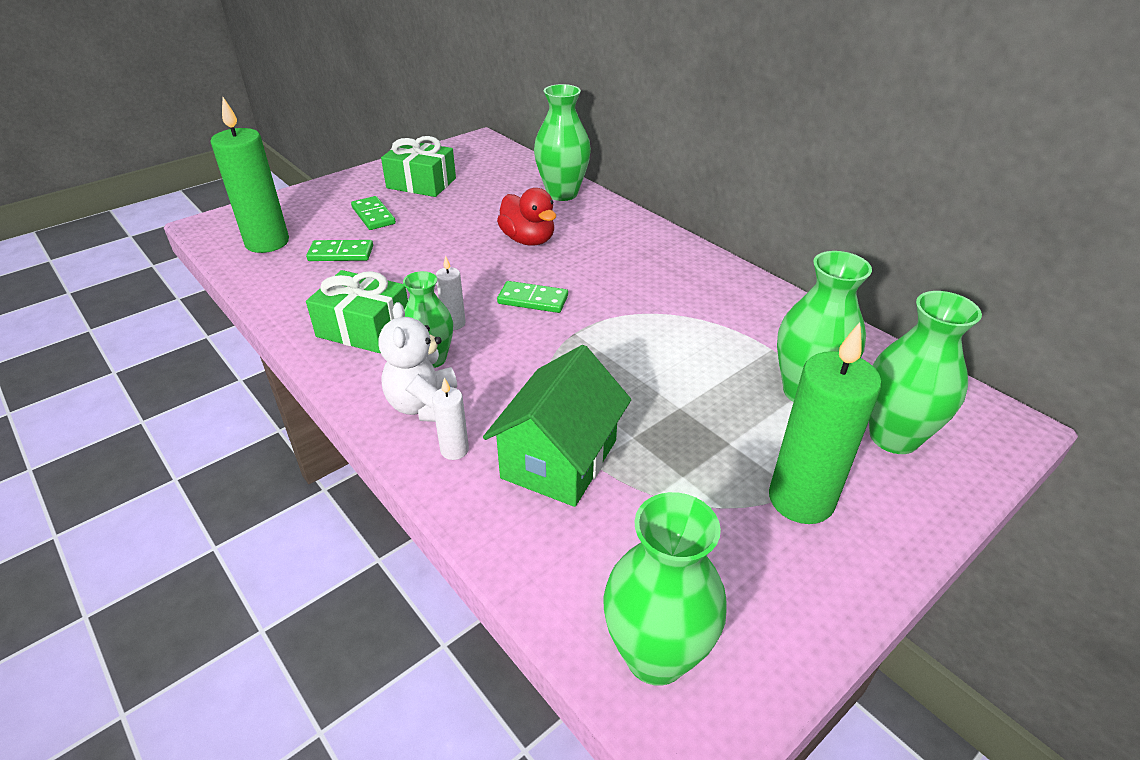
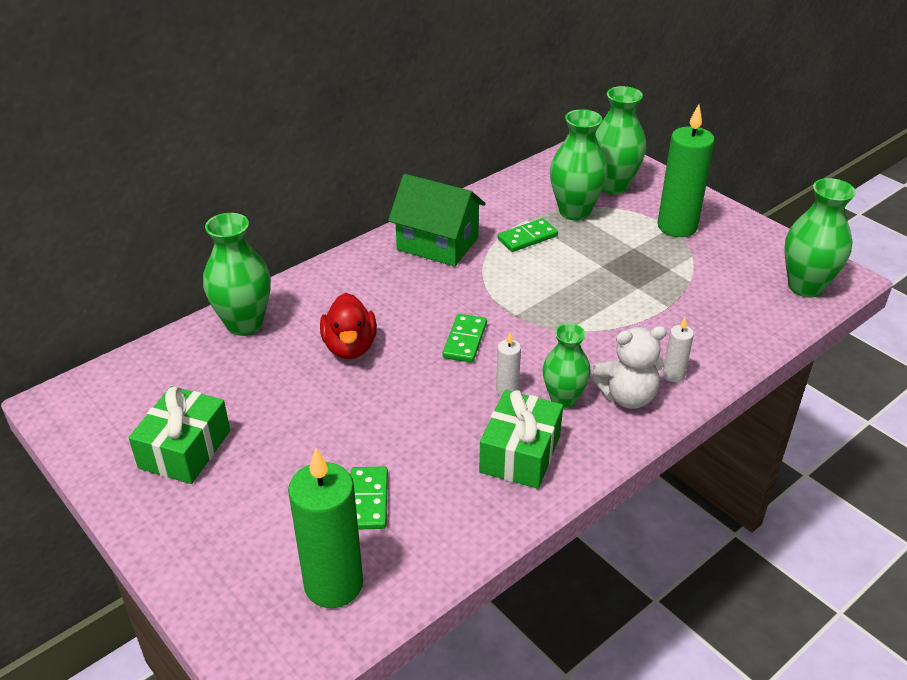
camera: 90 degrees left, 0 degrees up
(373, 215) = (272, 485): green domino -> green domino (527, 238)
(528, 240) = (350, 347): red duck -> red duck turned 120 degrees clockwise
(559, 459) = (669, 322): green house -> green house (437, 244)

